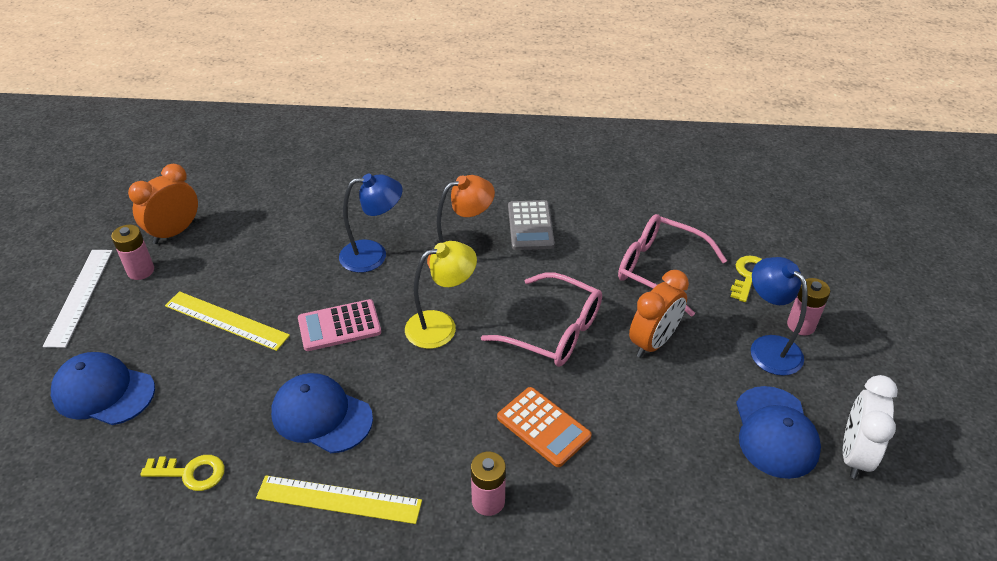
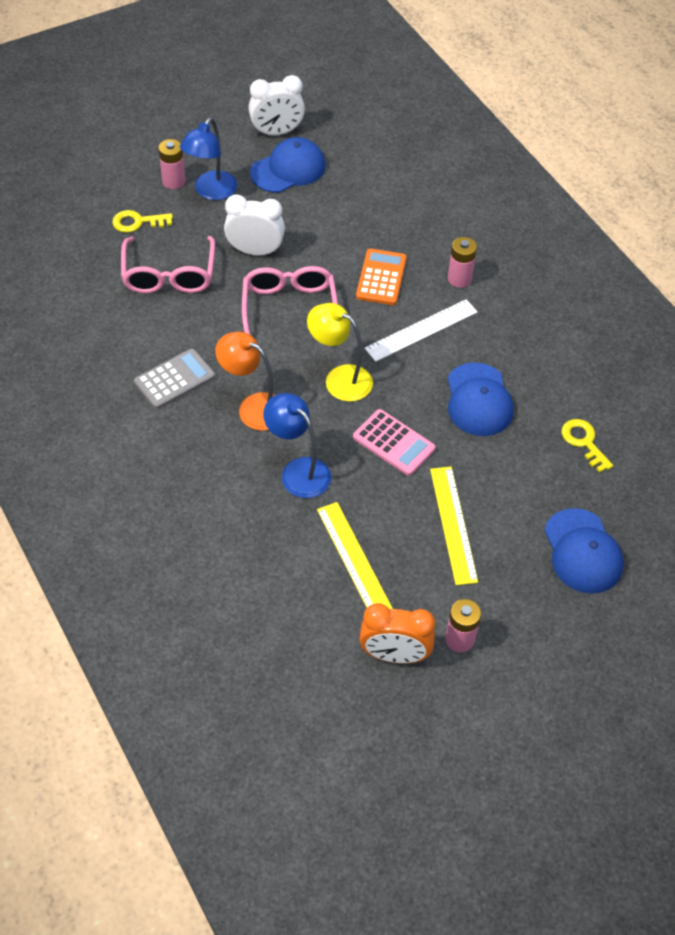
camera: 125 degrees left, 10 degrees up
(80, 296) = (525, 661): white ruler -> white ruler (421, 330)
(339, 499) = (525, 351): yellow ruler -> yellow ruler (354, 560)
(653, 342) = (255, 251): orange clock -> white clock

